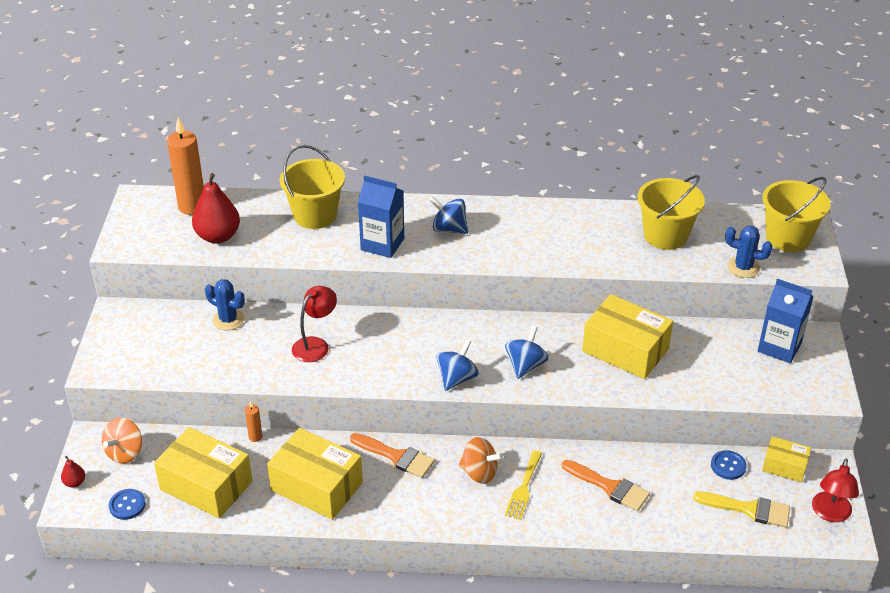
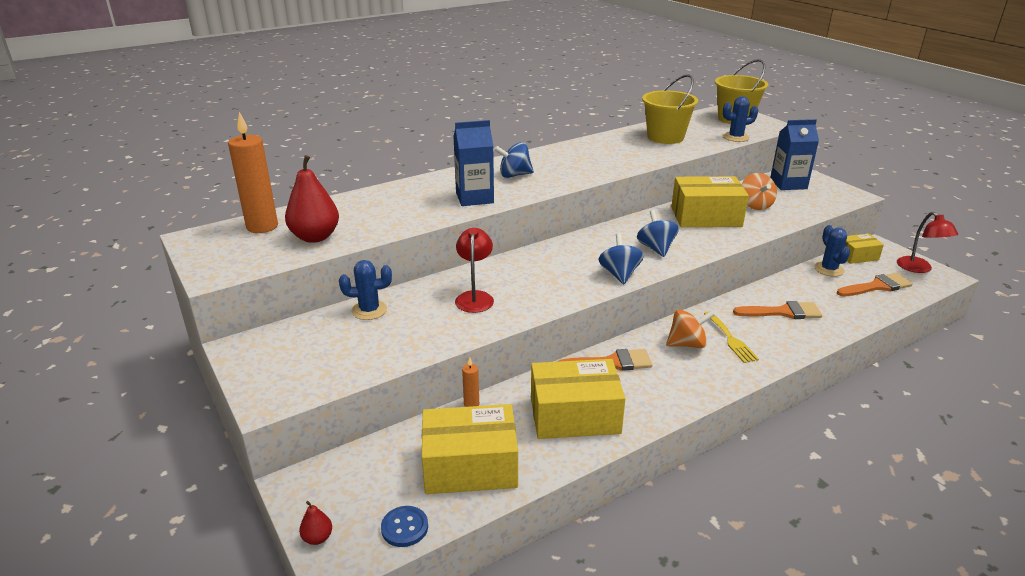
camera: 35 degrees left, 10 degrees down
(125, 453) = (349, 480): orange spinning top -> orange spinning top (755, 205)
(315, 215) = (391, 199): yellow bucket -> none
(728, 466) = (829, 269): blue button -> blue cactus
(749, 509) = (877, 286): yellow brush -> orange brush

